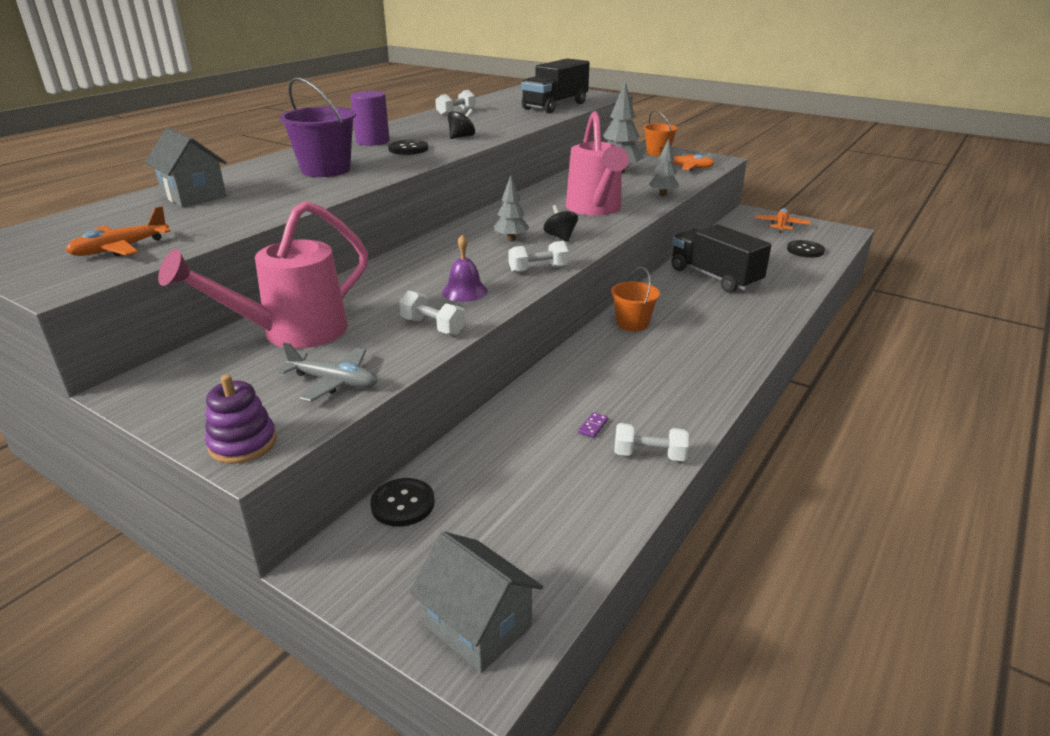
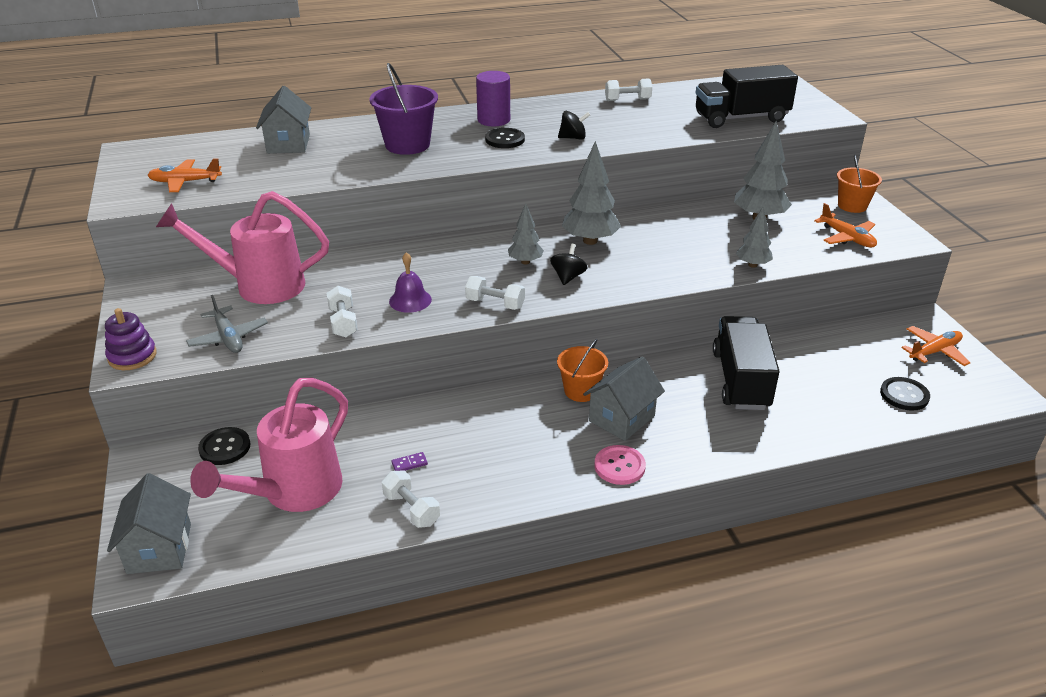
camera: 40 degrees right, 5 degrees up
(534, 213) = (590, 241): none -> grey tree
(595, 209) = (652, 258): pink watering can -> pink watering can (293, 493)
(686, 327) = (621, 418): none -> grey house
(733, 354) = (619, 466): none -> pink button

